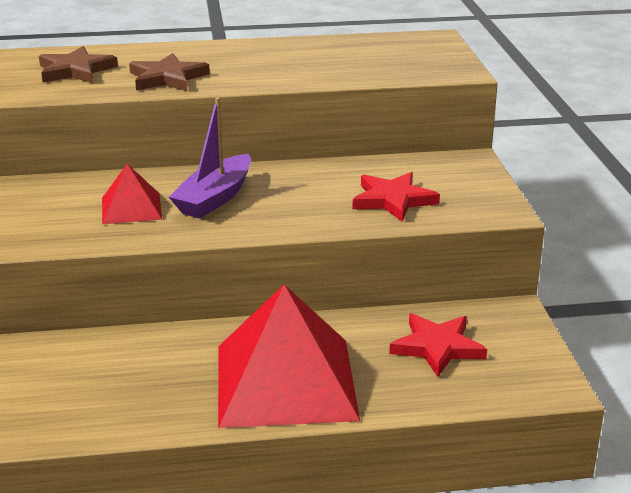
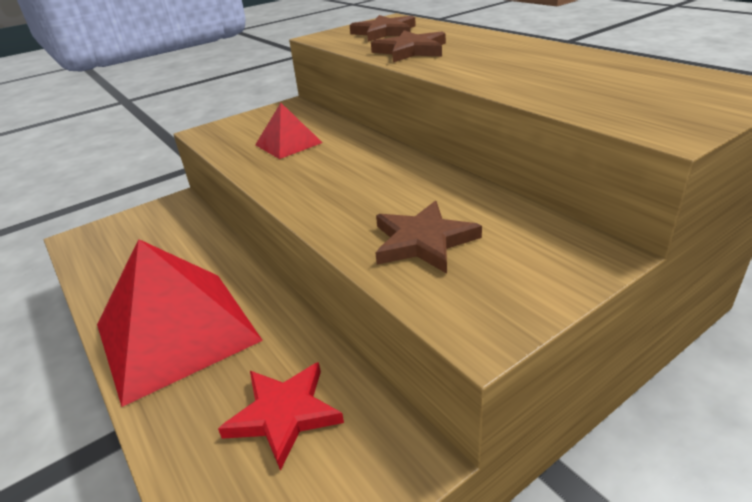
camera: 65 degrees right, 5 degrees up
(215, 198) = (334, 162): purple boat -> none
(393, 200) = (423, 241): red star -> brown star

